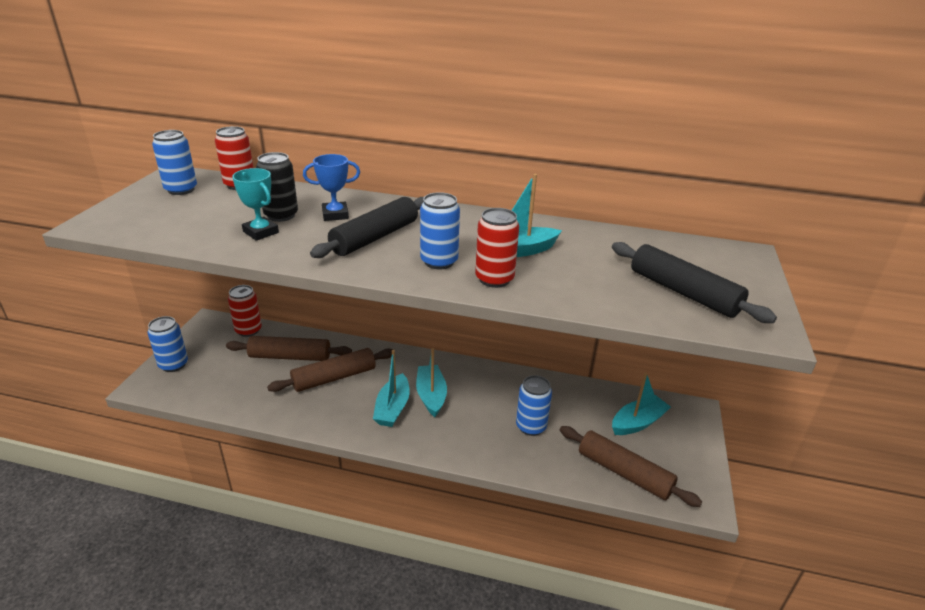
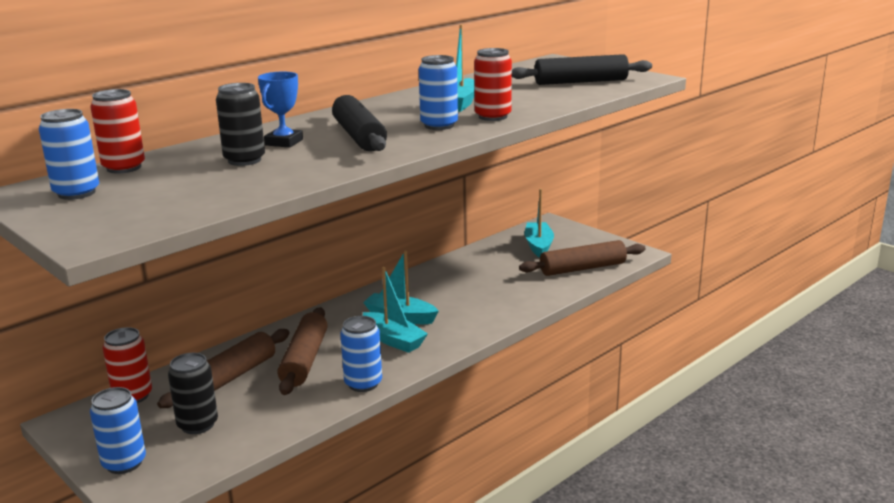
camera: 55 degrees left, 10 degrees down
(228, 371) = (197, 425): none -> black can
(261, 232) = (269, 171): turquoise trophy -> none
(531, 426) = (494, 286): blue can -> blue can (363, 383)

